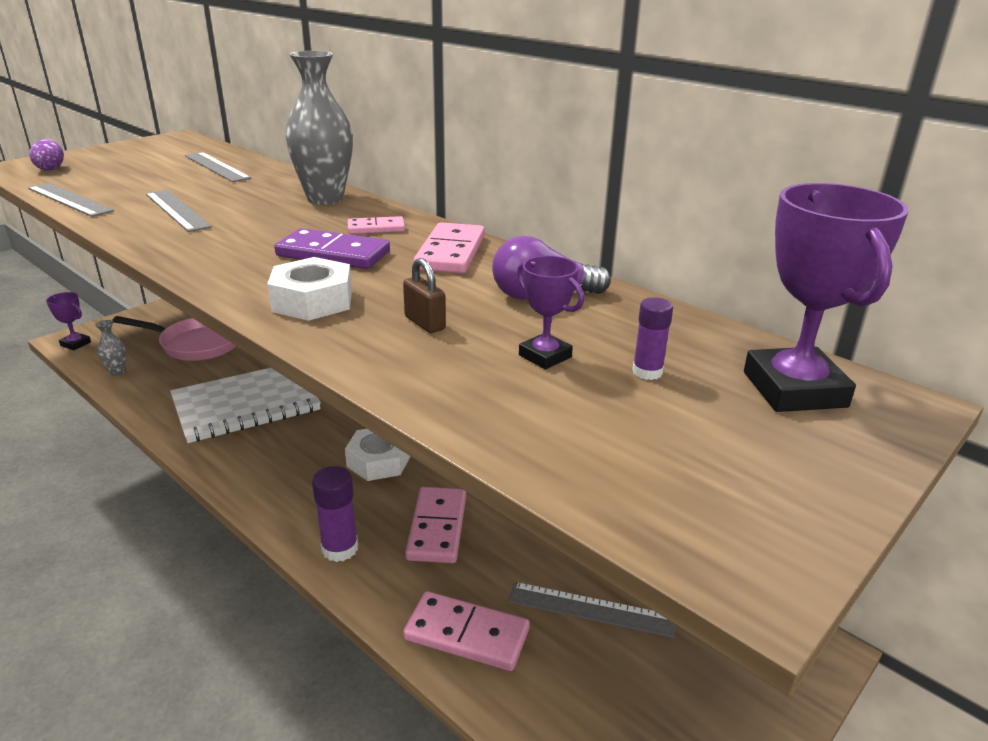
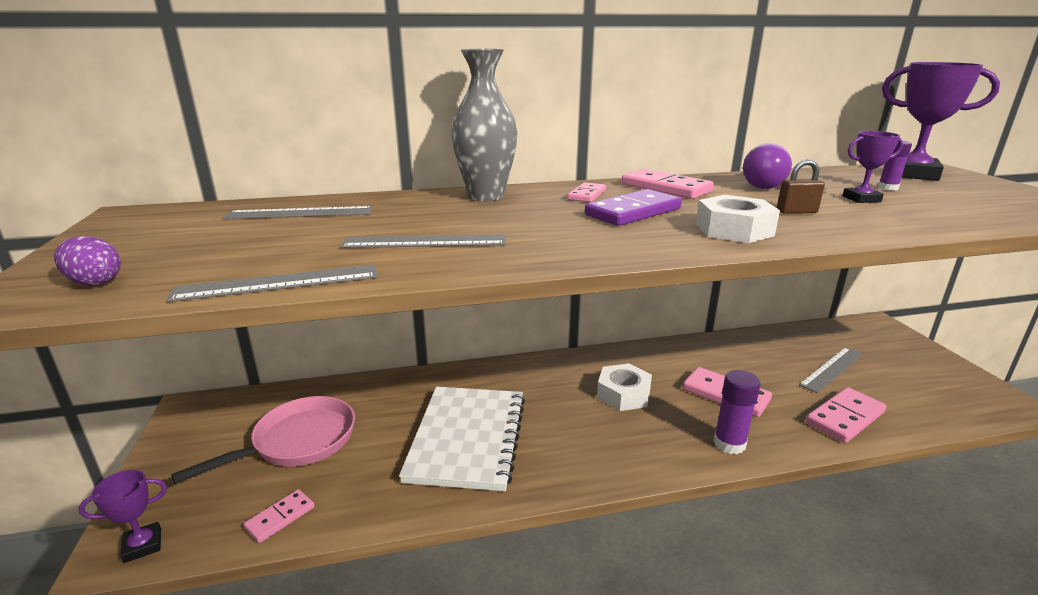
camera: 55 degrees left, 5 degrees down
(117, 372) = (280, 518): grey vase -> pink domino

